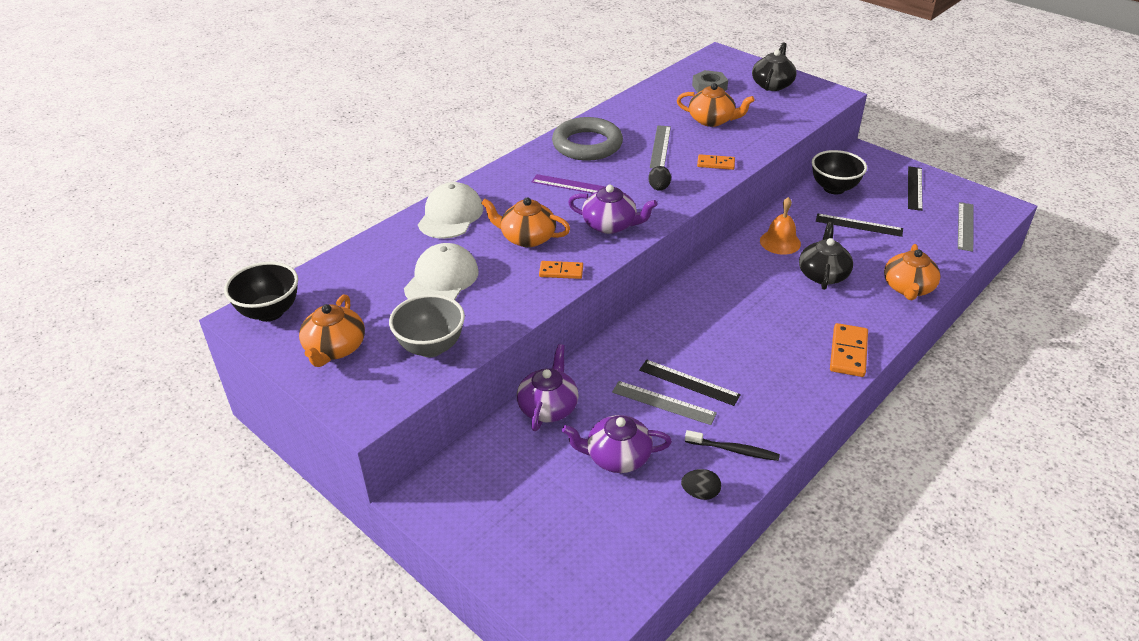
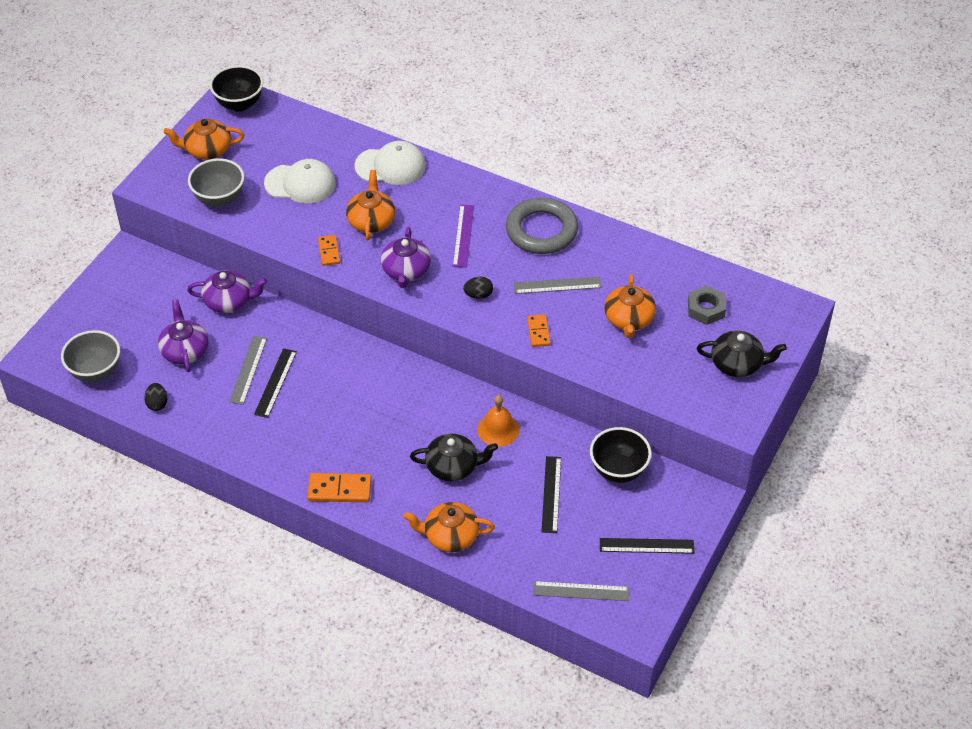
camera: 75 degrees right, 10 degrees up
(629, 555) = (96, 372): none -> grey bowl
(733, 450) = (204, 419): black toothbrush -> none

